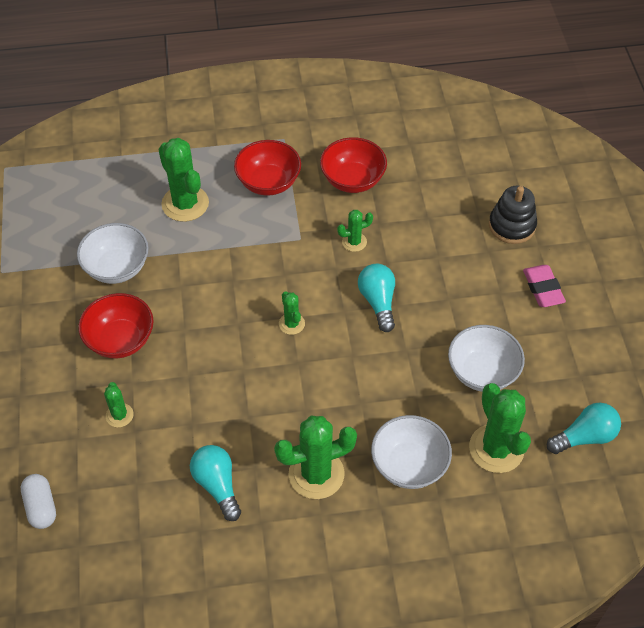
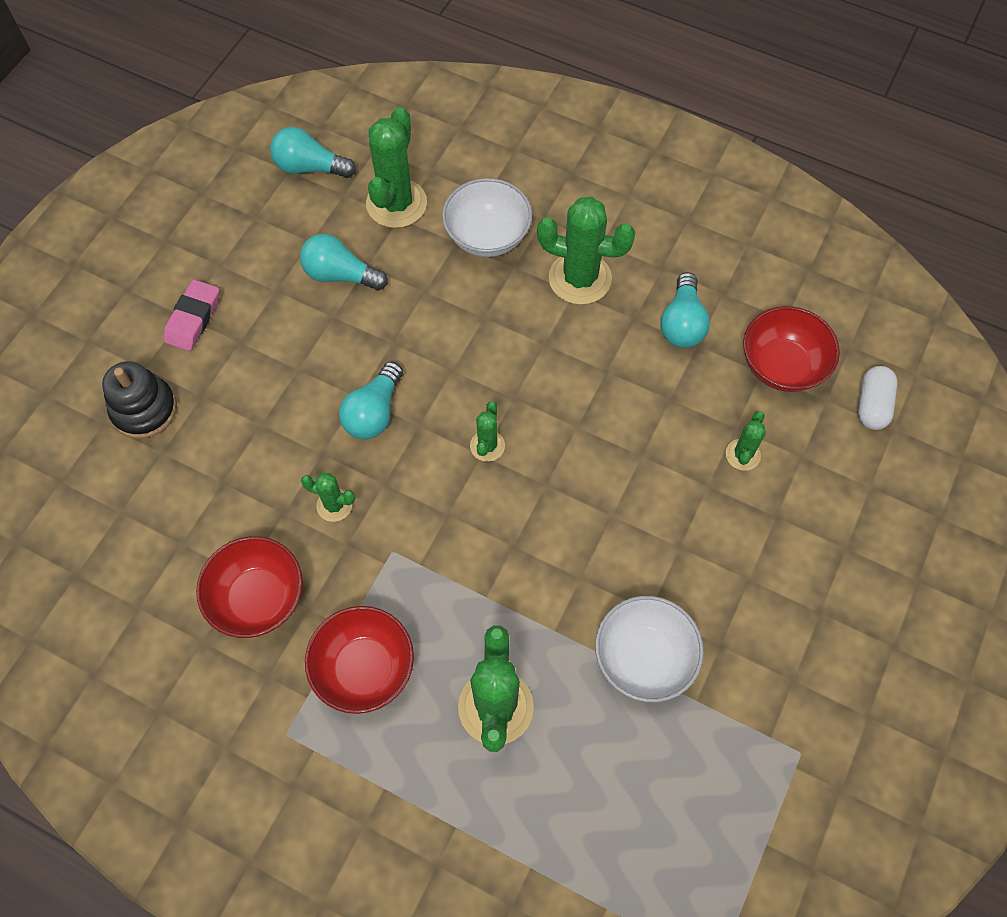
camera: 145 degrees left, 10 degrees up
(120, 340) = (694, 548): red bowl -> red bowl (782, 366)
(482, 372) = (340, 275): white bowl -> turquoise light bulb

